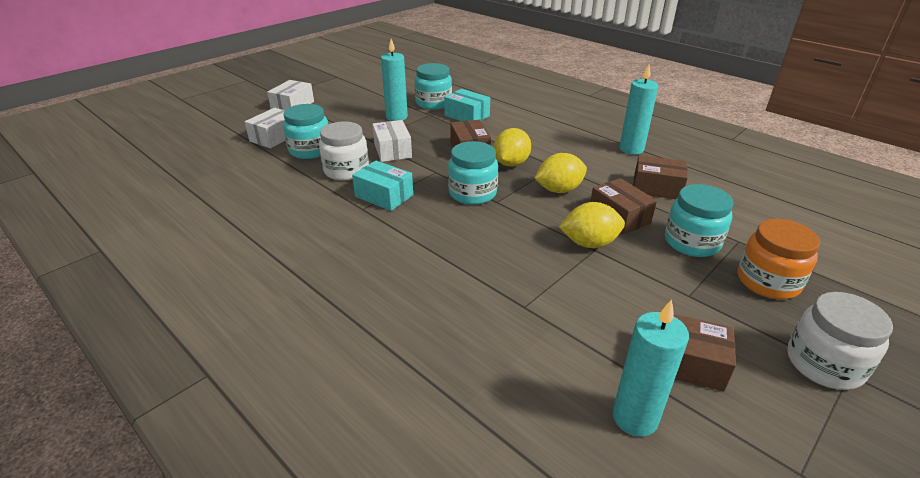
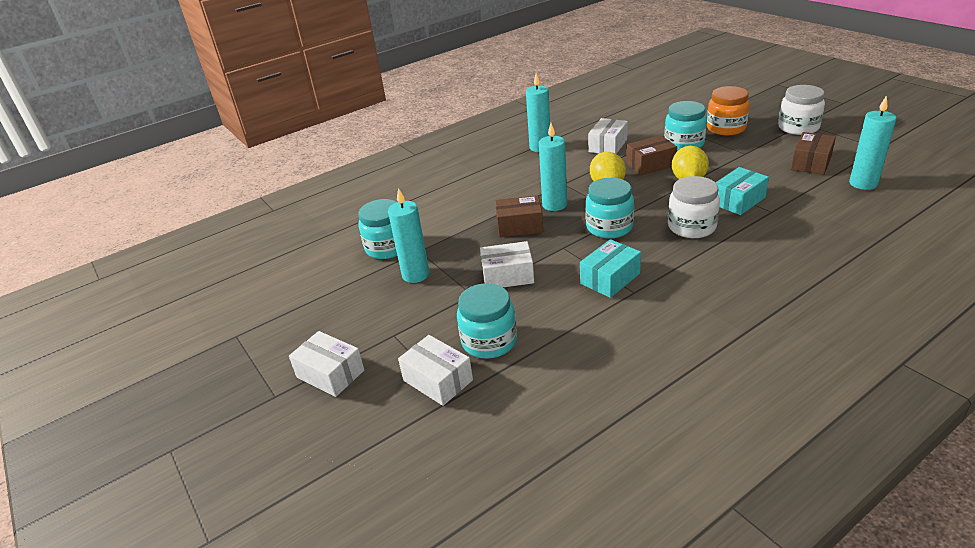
camera: 75 degrees left, 0 degrees up
(346, 170) = (550, 307): white jar -> white jar (691, 227)
(467, 116) = (434, 225): turquoise box -> turquoise box (738, 201)
(511, 163) = (554, 205): yellow lemon -> turquoise candle
(656, 188) = (608, 145): brown box -> white box

